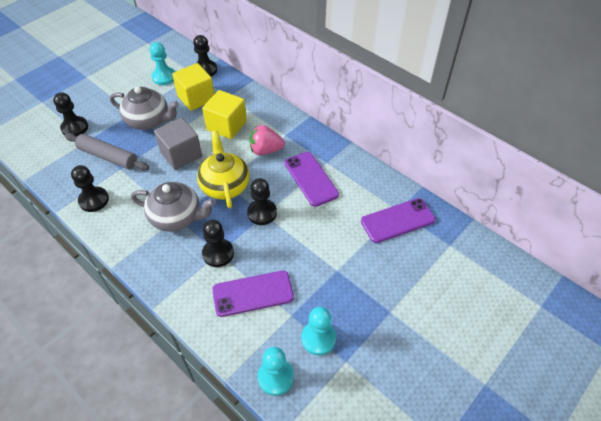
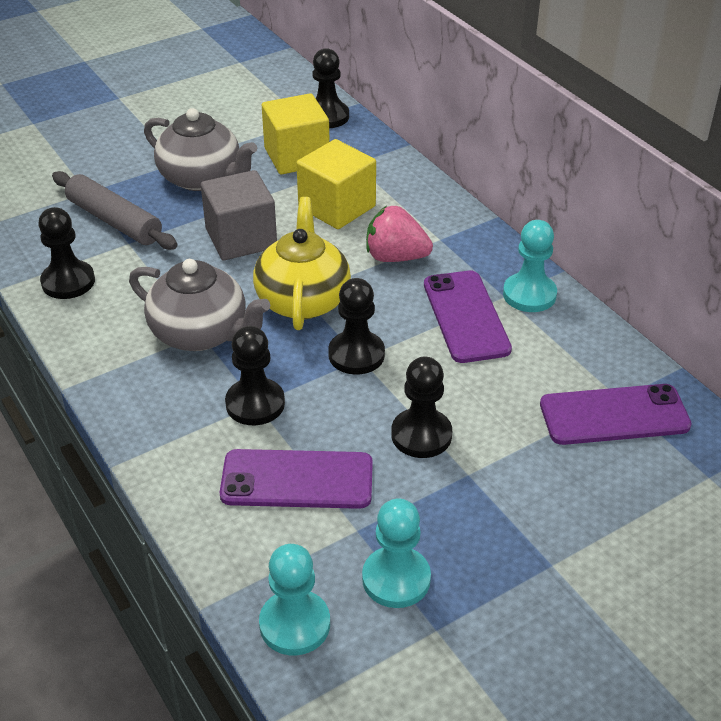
camera: 15 degrees right, 10 degrees down
(75, 128) = (74, 169): black pawn -> black pawn (421, 435)
(164, 77) = (251, 117): turquoise pawn -> turquoise pawn (529, 294)

